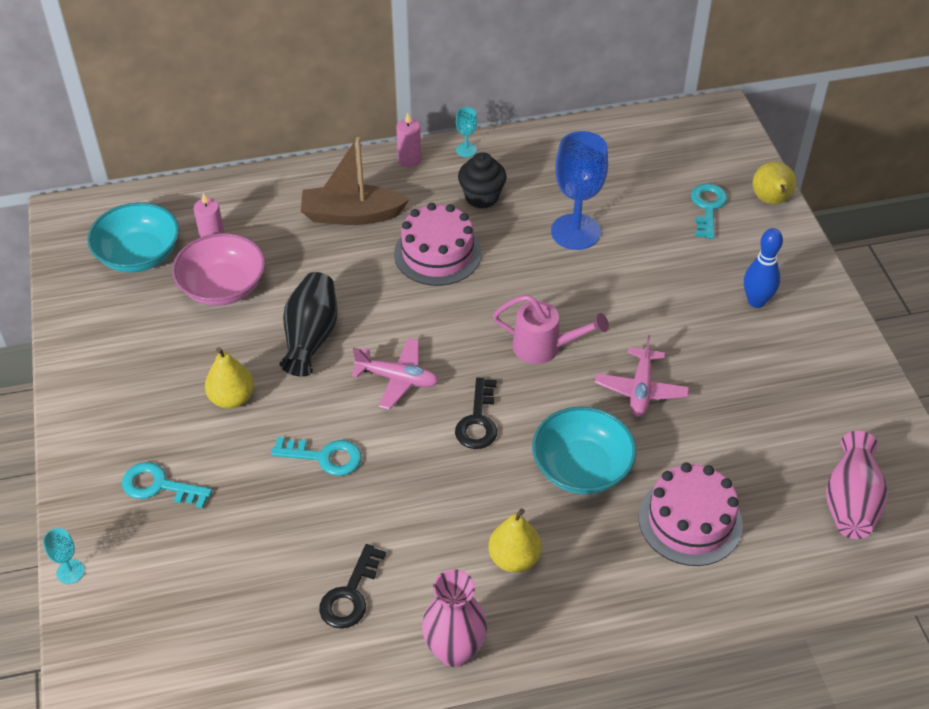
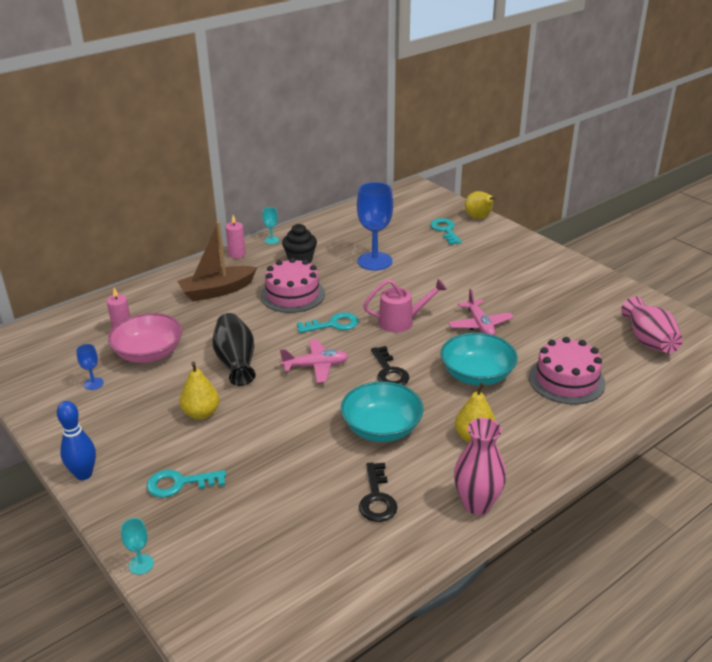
camera: 25 degrees left, 15 degrees down
(139, 255) = (69, 353): turquoise bowl -> turquoise bowl (381, 428)
(143, 310) = (93, 383): none -> blue goblet
(324, 457) = (296, 425): turquoise key -> turquoise key (333, 324)
(756, 301) = (511, 264): blue bowling pin -> blue bowling pin (84, 474)

